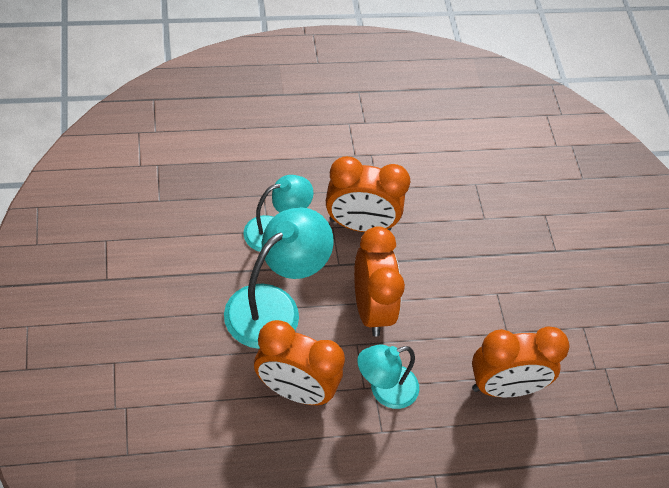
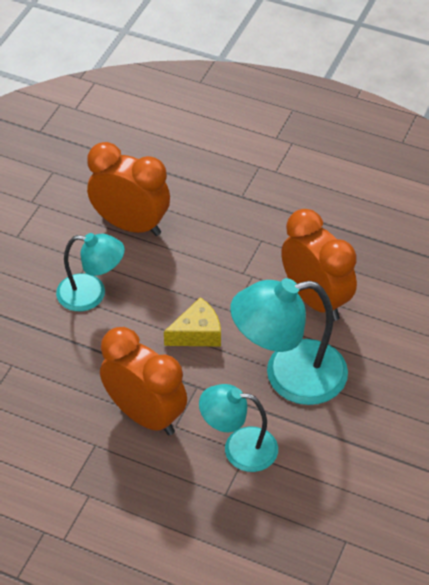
camera: 140 degrees left, 5 degrees down
(371, 309) = (197, 333): orange clock -> yellow cheese
(384, 390) = (236, 266): turquoise lamp -> turquoise lamp (91, 294)

